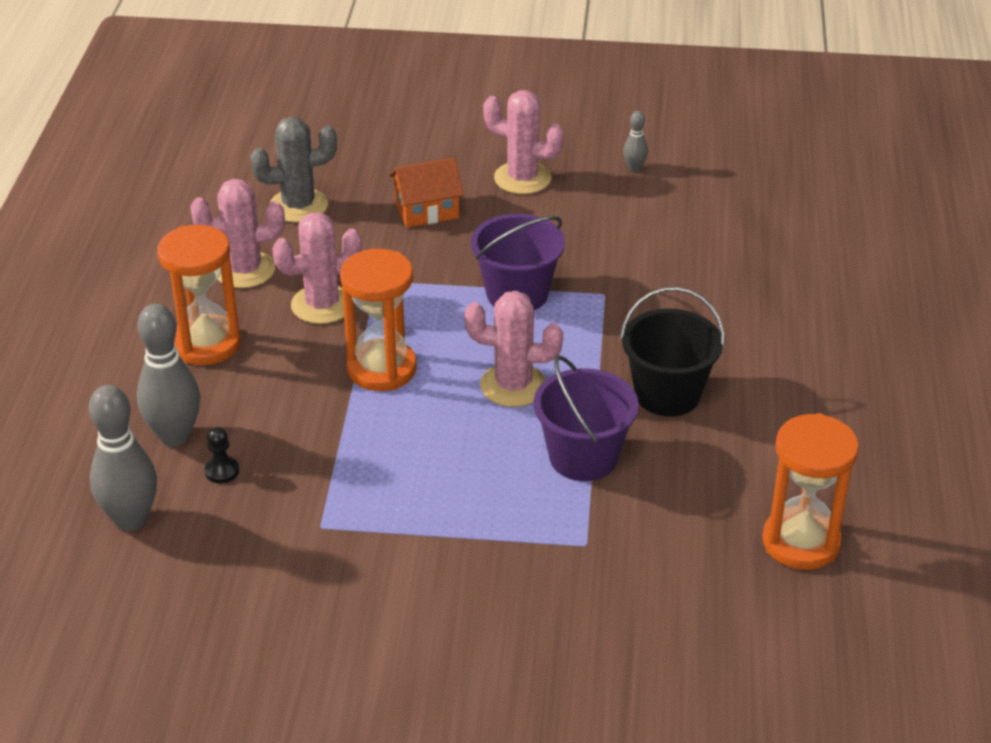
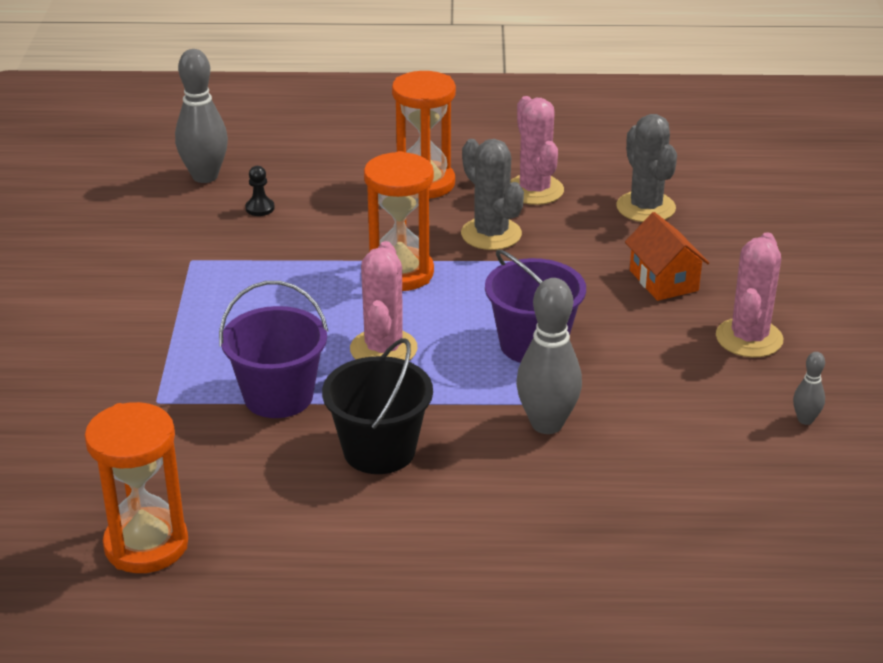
camera: 85 degrees right, 5 degrees down
(174, 436) = (303, 183): grey bowling pin -> grey bowling pin (547, 424)
(322, 305) = (491, 234): pink cactus -> grey cactus

